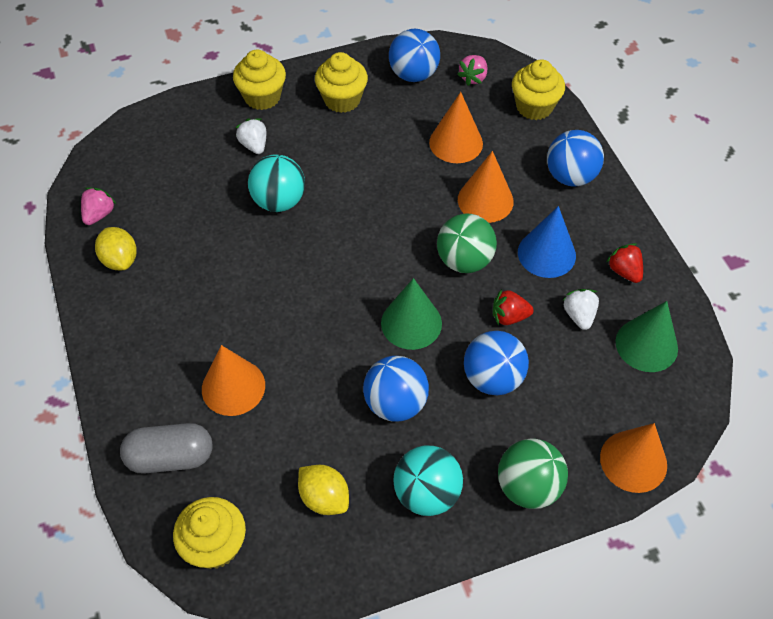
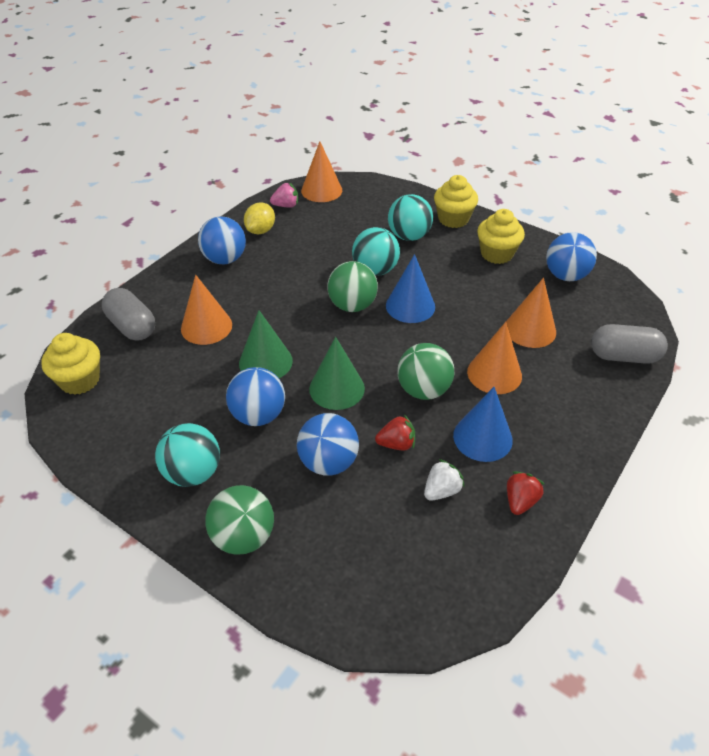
camera: 55 degrees right, 10 degrees down
(254, 145) = (409, 236): white strawberry -> turquoise ball
(312, 248) = (352, 305): none -> green ball
(324, 498) = (151, 416): yellow lemon -> none
(353, 205) = (410, 306): none -> blue cone
(473, 78) = (605, 307): pink strawberry -> none
(509, 316) = (396, 444): red strawberry -> red strawberry turned 120 degrees clockwise
(534, 107) = (623, 356): yellow cupcake -> grey capsule
(570, 176) = (580, 414): blue ball -> blue ball (225, 259)
(633, 461) = (324, 605): orange cone -> orange cone (321, 190)
(646, 345) = (457, 557): green cone -> green cone (265, 362)

